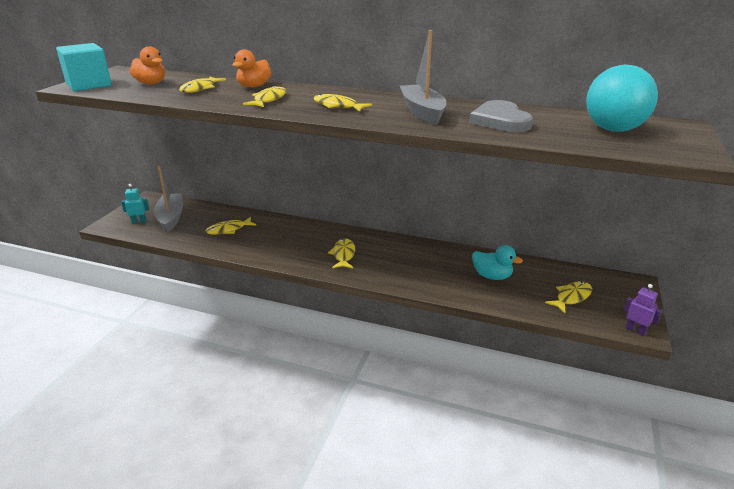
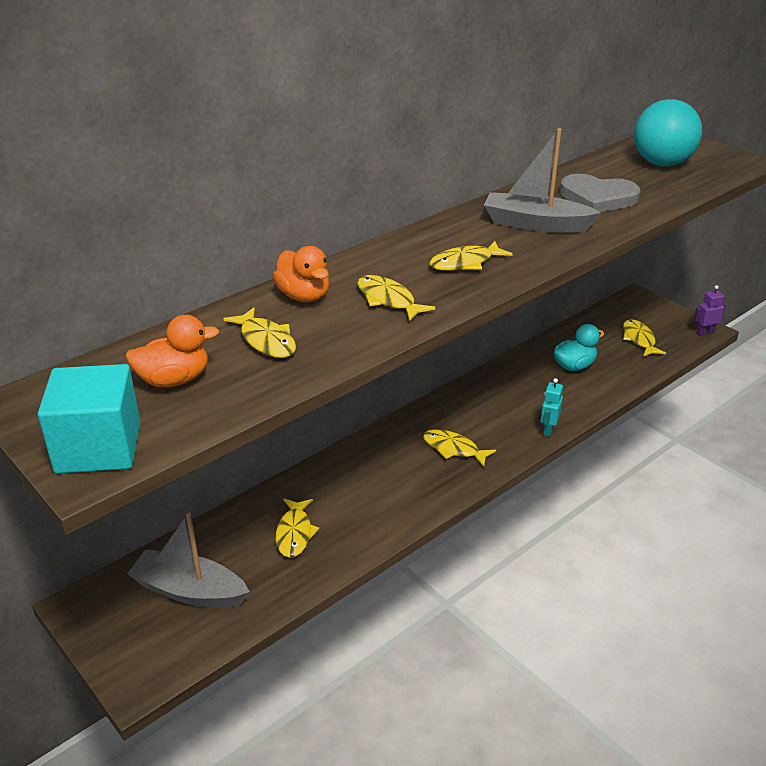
camera: 60 degrees left, 5 degrees up
(139, 222) = (165, 635): turquoise robot -> turquoise robot (548, 430)

